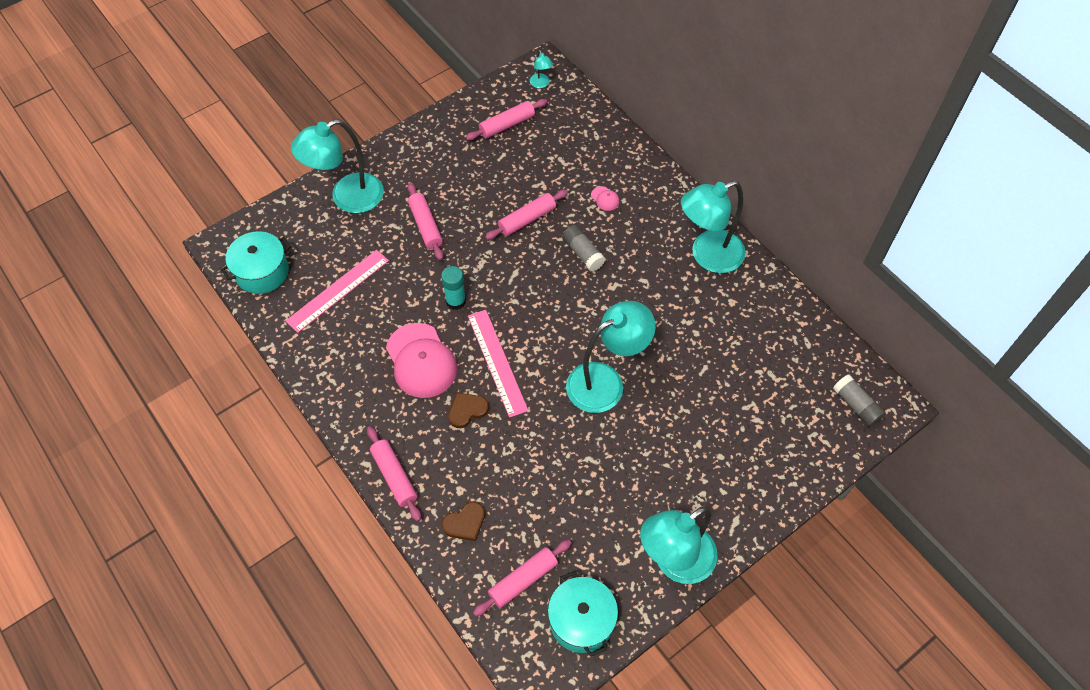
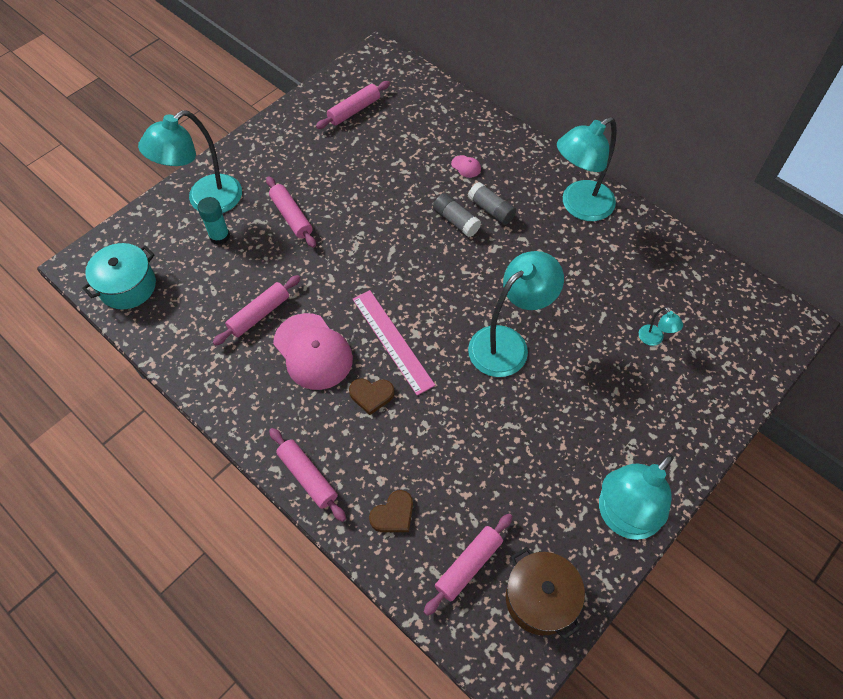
camera: 10 degrees left, 0 degrees up
(338, 290) = (212, 293): pink ruler -> none
(455, 301) = (337, 286): turquoise glue stick -> turquoise glue stick (219, 236)
(467, 410) = (371, 395): brown heart -> brown heart turned 135 degrees counterclockwise
(527, 219) = (393, 196): pink rolling pin -> pink rolling pin (259, 314)
(541, 84) = (379, 69): turquoise lamp -> turquoise lamp (654, 339)
(581, 620) = (540, 598): turquoise pot -> brown pot
(856, 405) = (760, 328): grey glue stick -> grey glue stick (491, 210)

